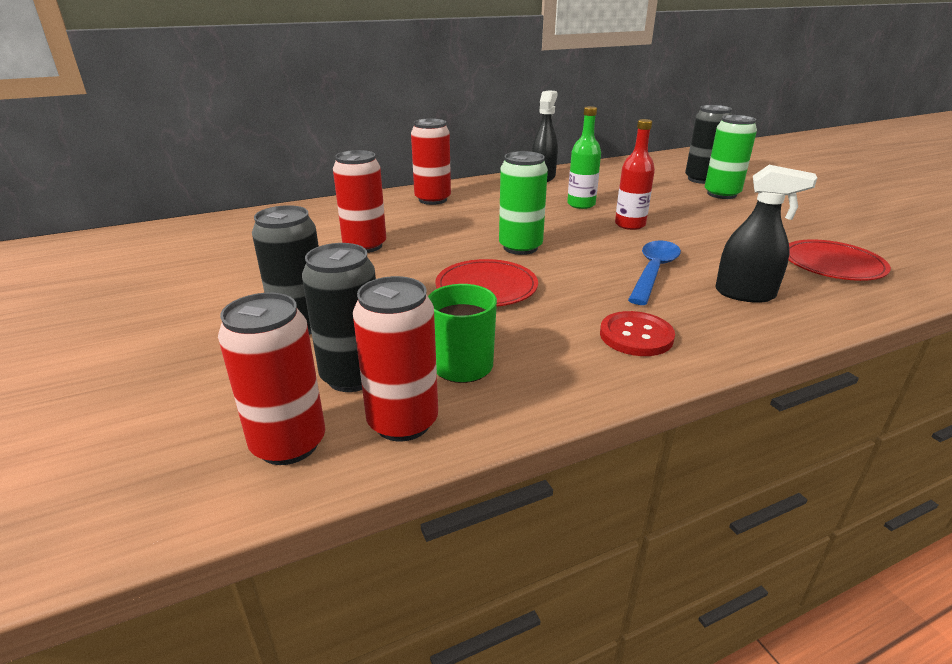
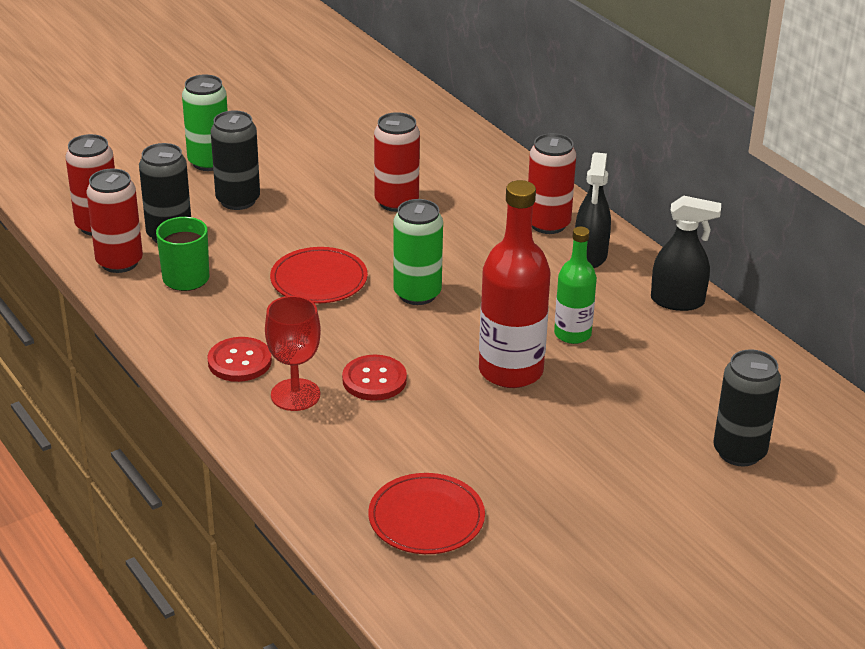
camera: 80 degrees right, 5 degrees up
(630, 225) = (511, 371): red bottle -> red bottle, size x1.69
(653, 272) = (374, 380): blue spoon -> red button
(687, 308) = (295, 395): none -> red goblet
(721, 194) = (670, 464): green can -> green can (209, 162)
(745, 294) = (332, 436): black spray bottle -> black spray bottle (590, 256)

